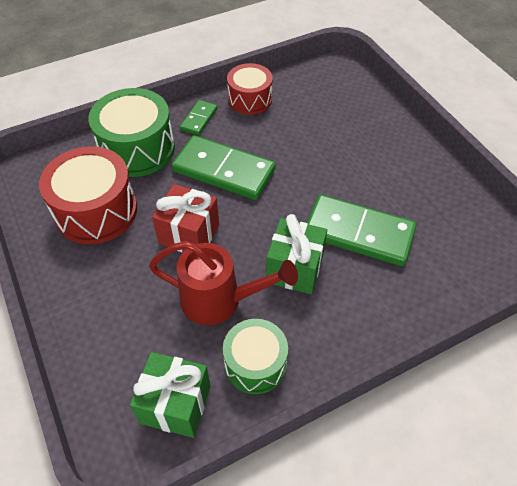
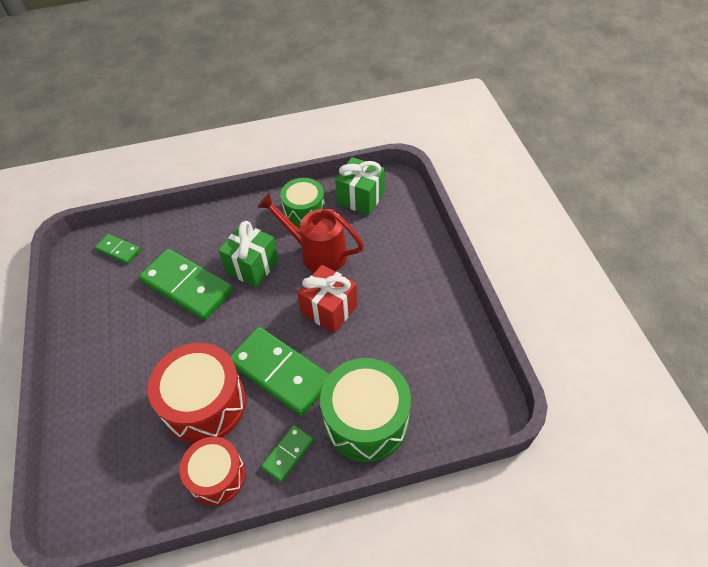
camera: 165 degrees left, 0 degrees up
(96, 211) = (411, 348): red drum -> red drum (205, 403)
(469, 261) = (118, 250): none -> green domino

